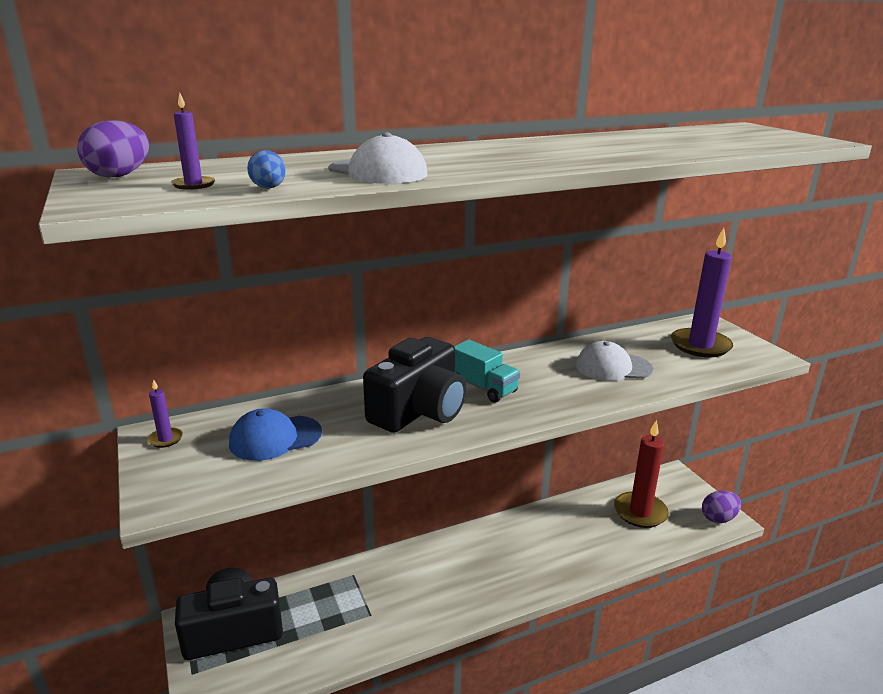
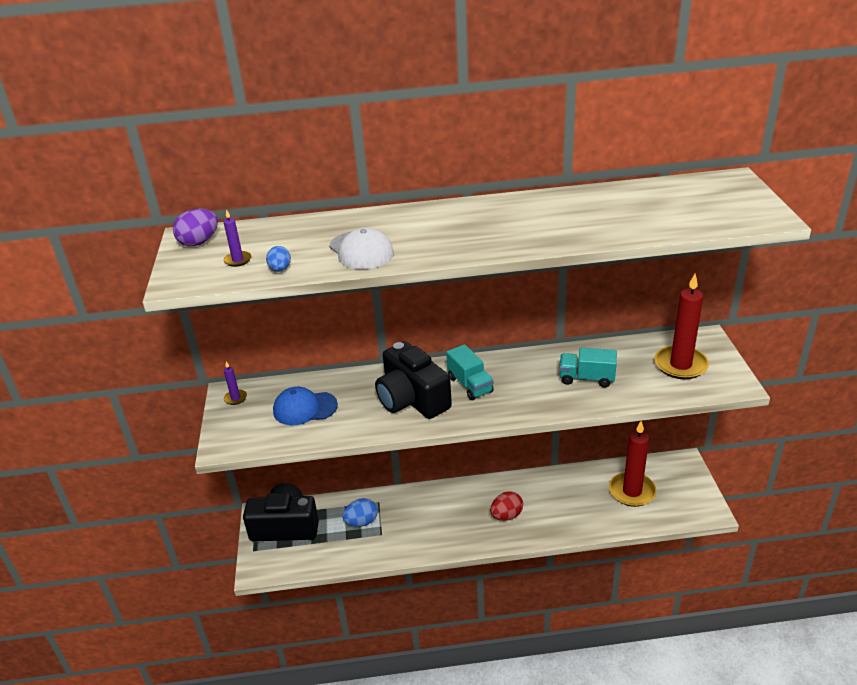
camera: 20 degrees right, 10 degrees up
(339, 604) = (361, 522): none -> blue egg
(419, 410) = (412, 399): black camera -> black camera turned 90 degrees clockwise
(517, 562) = (506, 515): none -> red egg
(613, 367) = (586, 378): white cap -> turquoise truck
(700, 345) = (680, 365): purple candle -> red candle
(718, 518) = (700, 509): purple egg -> none

